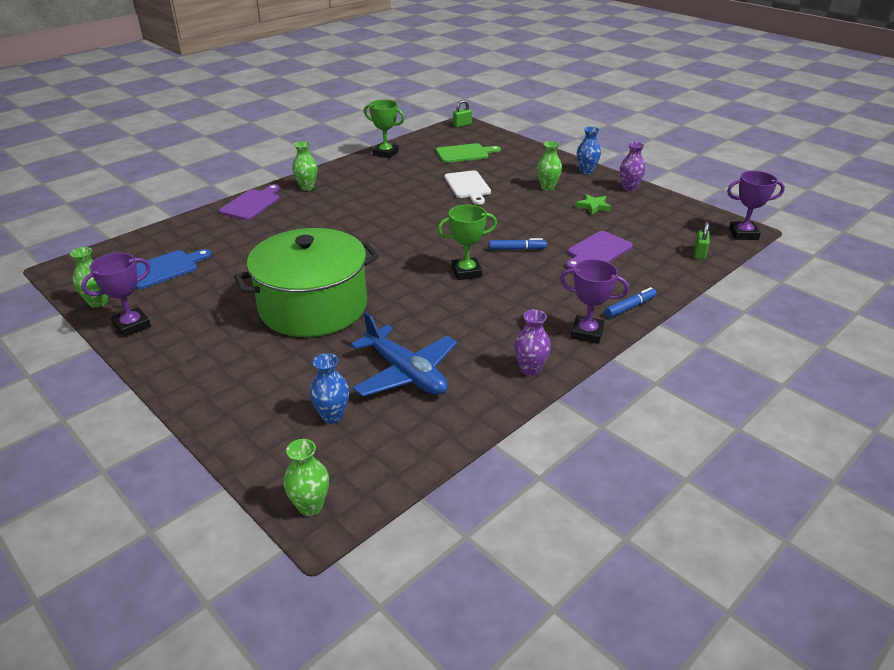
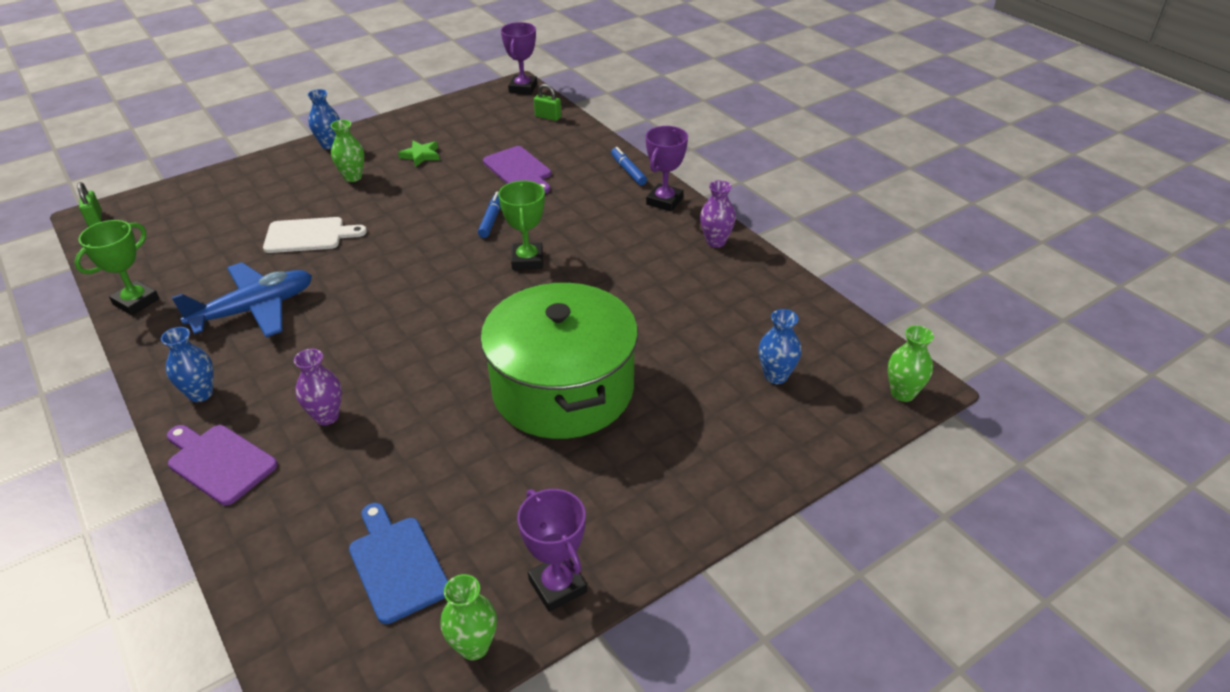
camera: 80 degrees left, 5 degrees up
(307, 187) = (200, 393): green vase -> blue vase
(406, 373) = (710, 320): blue plane -> blue plane (254, 309)
(464, 153) = (201, 227): green cutting board -> none
(629, 188) = (391, 126): purple vase -> purple vase (326, 416)

